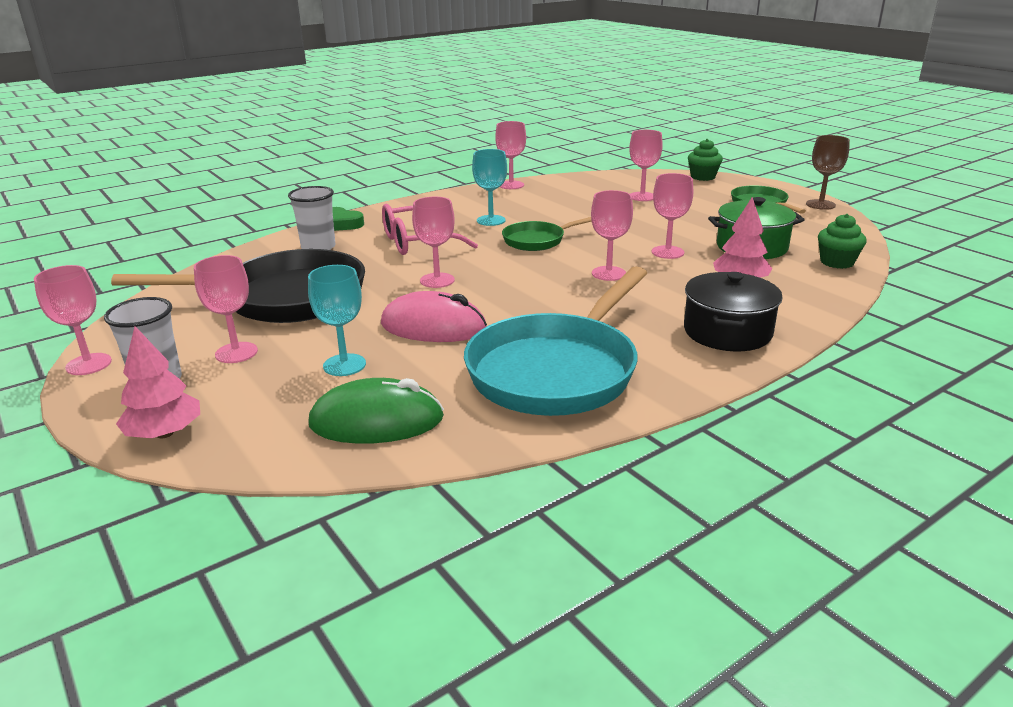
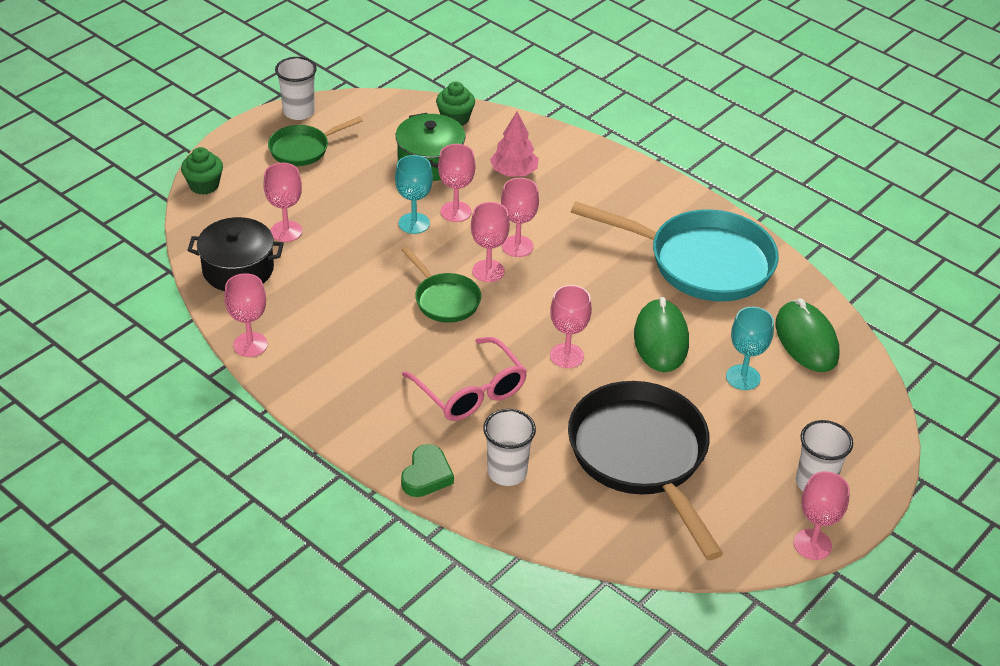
camera: 105 degrees left, 15 degrees up
(164, 433) = (873, 446): pink tree -> none
(236, 353) = (752, 451): pink goblet -> pink goblet (488, 271)
(433, 327) = (661, 339): pink mouse -> green mouse
(491, 220) = (389, 343): turquoise goblet -> turquoise goblet (414, 223)
(727, 332) = (610, 182): black pot -> black pot (238, 269)
(820, 204) = (298, 112): brown goblet -> white cup

